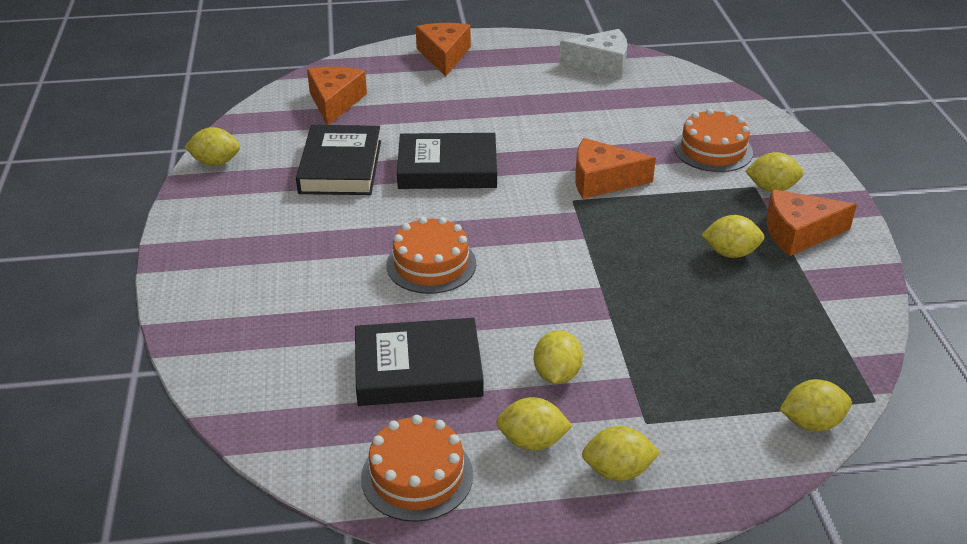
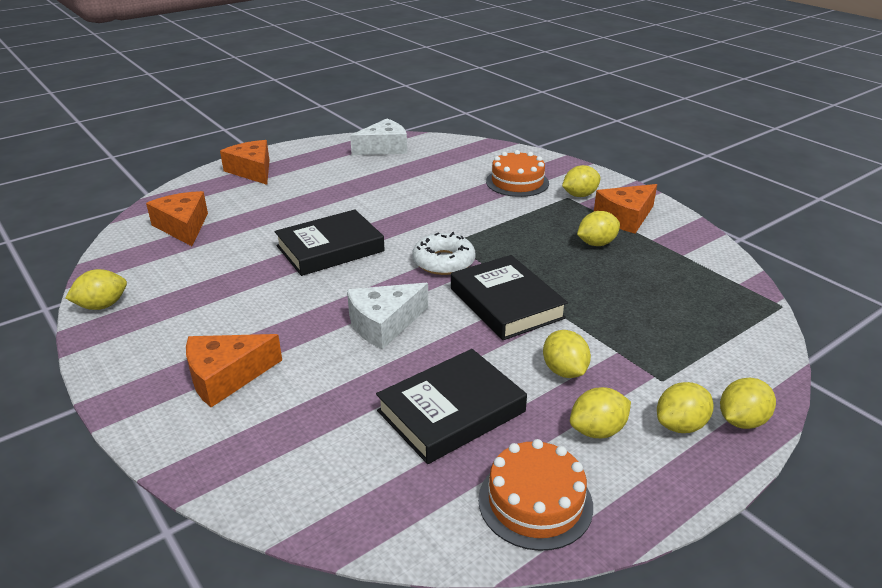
camera: 30 degrees left, 5 degrees down
(340, 167) = (232, 274): black book -> black book (506, 303)
(431, 264) = (384, 324): orange cake -> white cheese
(544, 219) = (443, 262): none -> white donut
(602, 180) = (460, 223): orange cheese -> orange cheese (226, 377)
(811, 423) = (763, 336): yellow lemon -> yellow lemon (741, 421)

